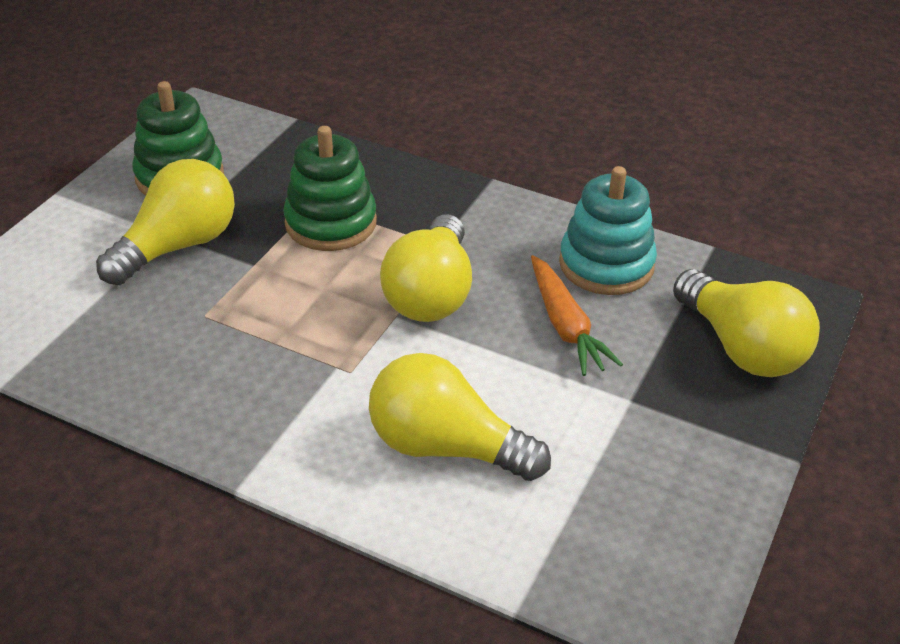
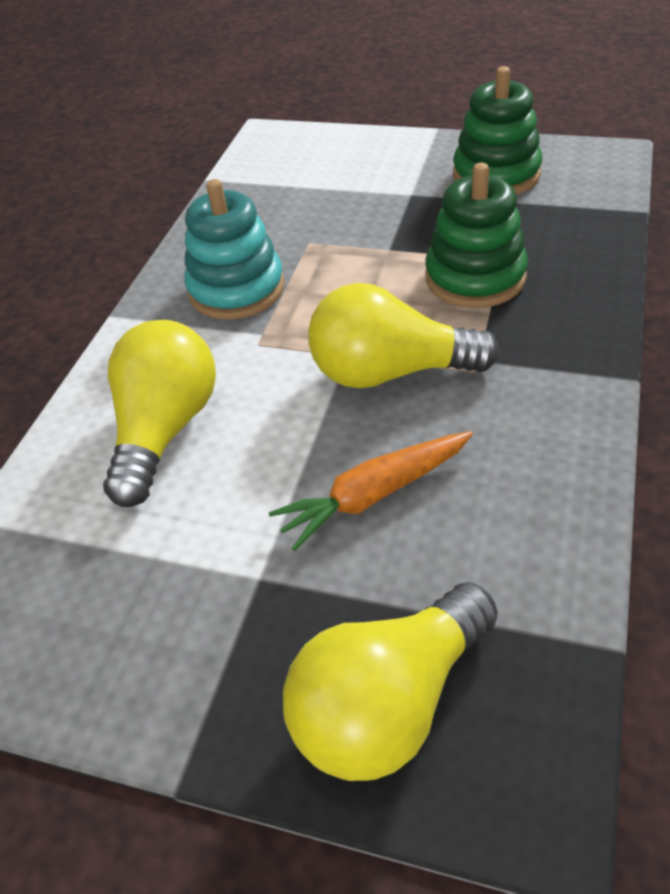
camera: 85 degrees right, 5 degrees up
(178, 246) = (395, 203): yellow light bulb -> none
(606, 264) = (511, 519): turquoise stacking toy -> turquoise stacking toy (236, 289)

